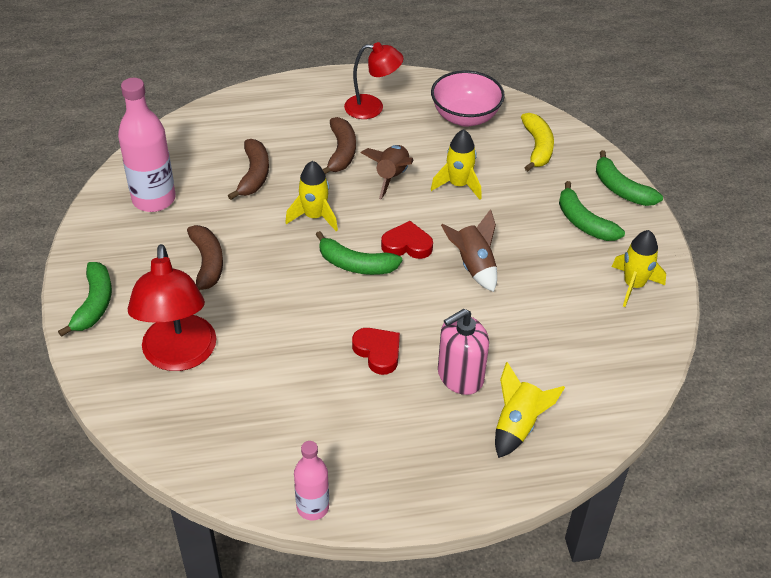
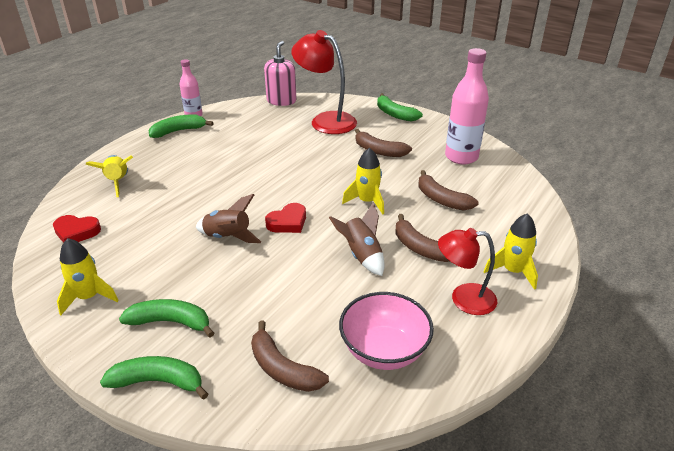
camera: 135 degrees right, 10 degrees down
(356, 264) = (303, 195): green banana -> green banana (178, 131)
(372, 107) = (463, 299): red lamp -> red lamp turned 45 degrees clockwise
(378, 352) = (233, 168): red heart -> red heart (76, 232)
(458, 185) = (307, 283): yellow rocket -> yellow rocket (512, 271)
(460, 376) = (173, 183): pink soap dispenser -> pink soap dispenser (281, 101)
(537, 147) = (282, 369): yellow banana -> brown banana

